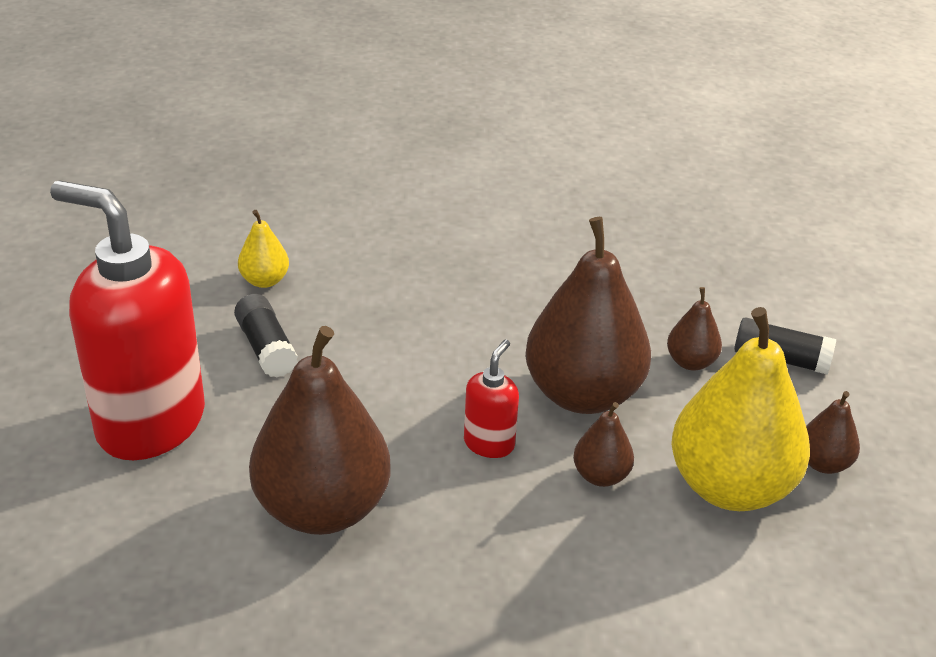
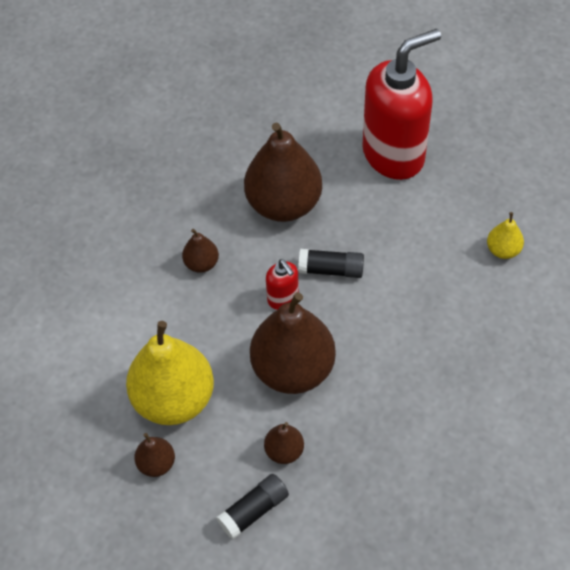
camera: 125 degrees right, 20 degrees up
(266, 348) = (430, 226): black glue stick -> black glue stick (331, 270)
(600, 476) = (224, 339): brown pear -> brown pear (201, 263)

